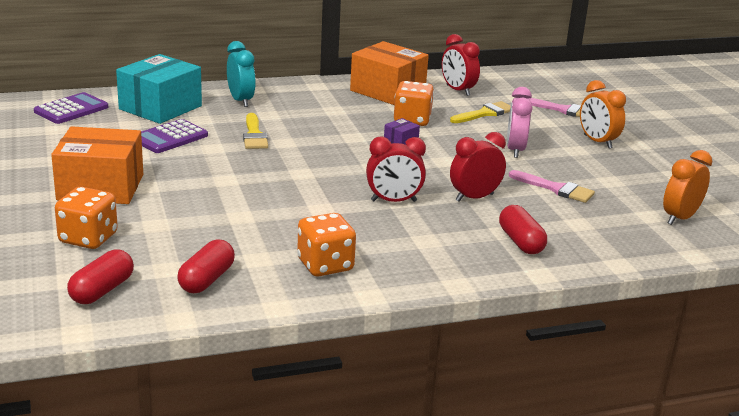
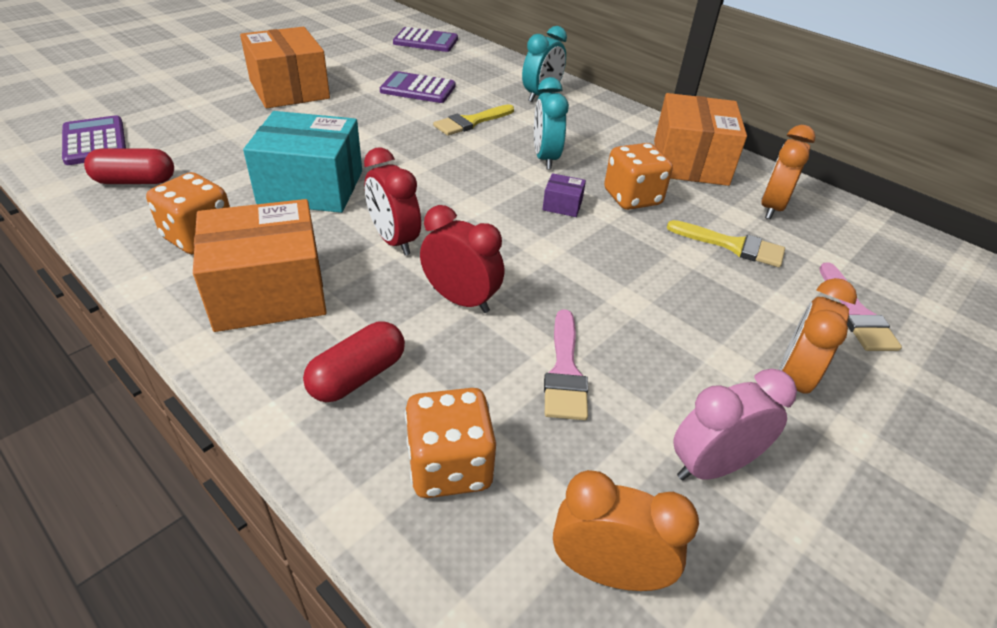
camera: 60 degrees right, 15 degrees up
(88, 238) = (189, 111): orange dice -> orange dice (450, 466)
(102, 290) = (94, 141): red capsule -> purple calculator
(160, 107) = (476, 69): turquoise box -> turquoise box (311, 187)
(336, 128) = (545, 158): none -> turquoise clock
(416, 252) = (269, 291): none -> orange box
(458, 90) = (771, 207): red clock -> orange clock
(515, 150) = (650, 300): pink clock -> pink clock (711, 466)

